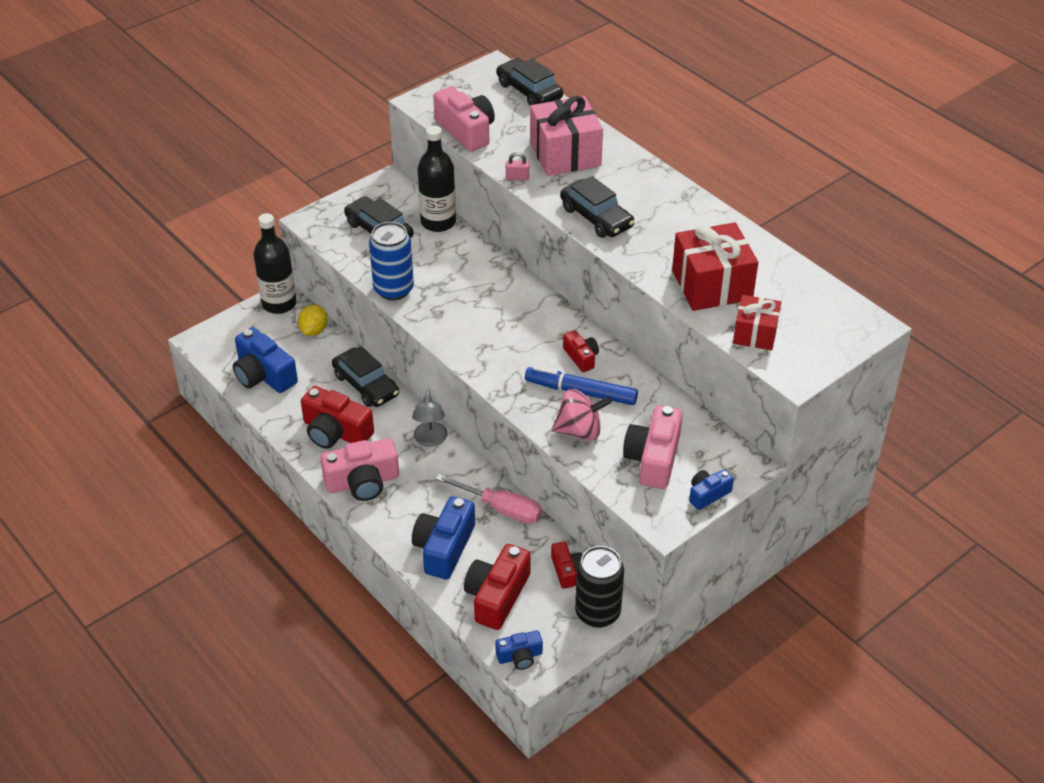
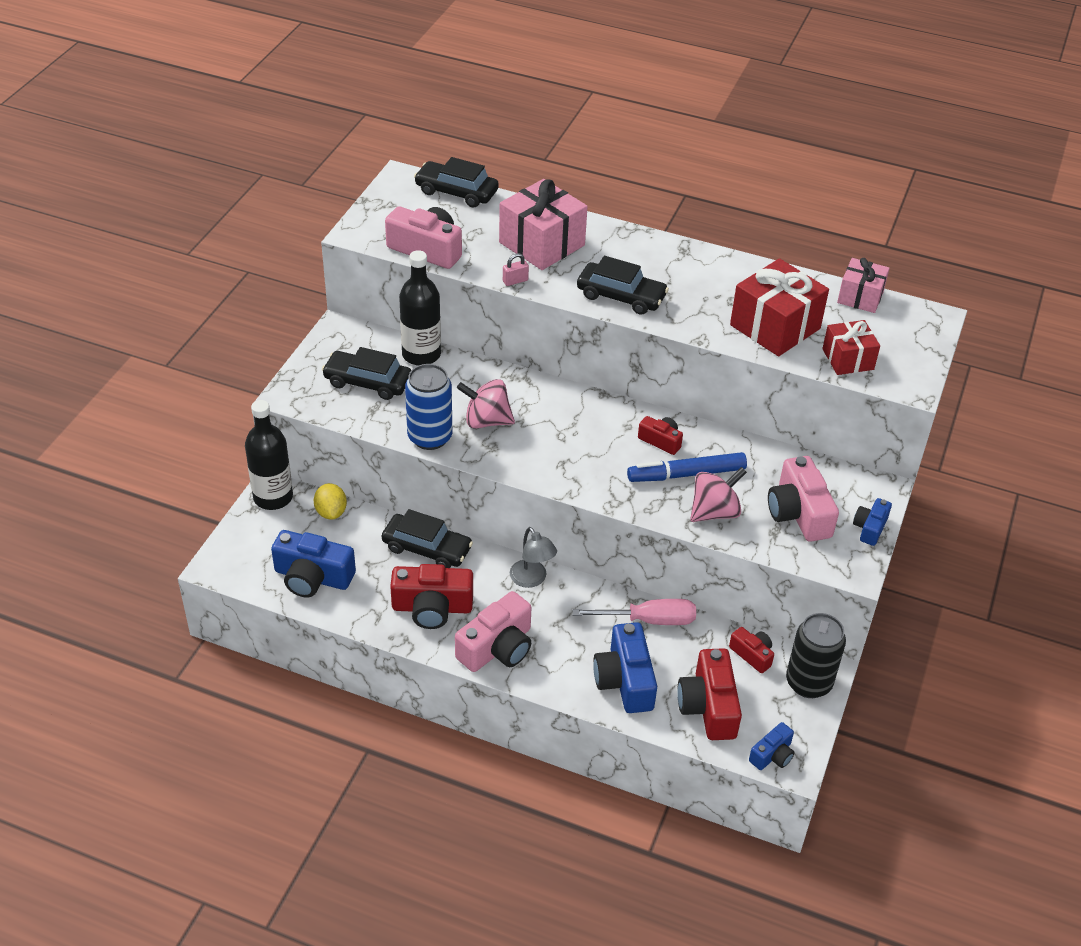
camera: 30 degrees left, 0 degrees up
(449, 292) = (486, 421): none -> pink spinning top
(815, 285) = (860, 297): none -> pink gift

